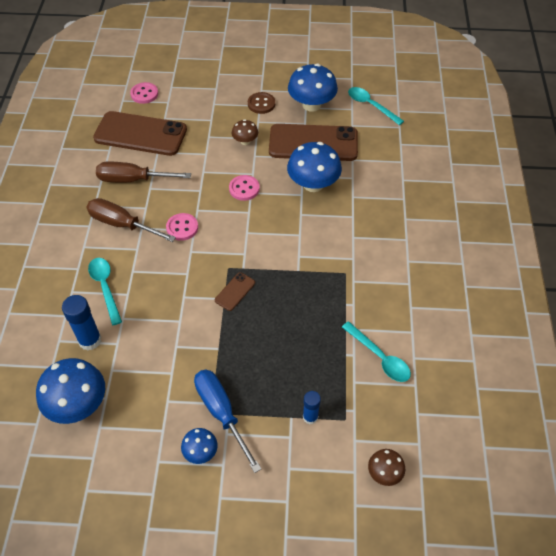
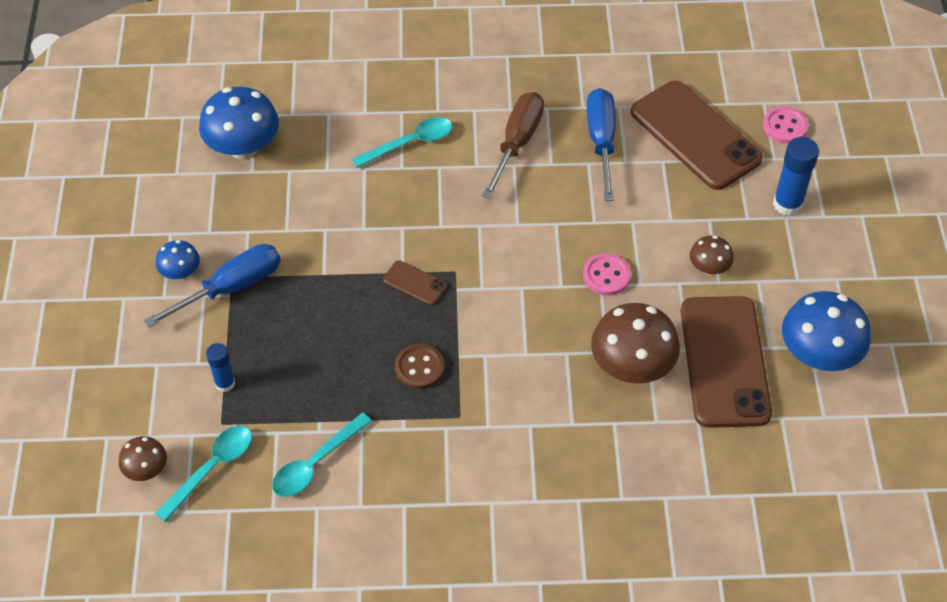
camera: 85 degrees right, 0 degrees up
(90, 340) = (330, 142): blue glue stick -> blue glue stick (787, 204)
(133, 179) = (601, 142): brown screwdriver -> blue screwdriver
(140, 134) = (695, 135): brown phone -> brown phone turned 45 degrees counterclockwise
(182, 228) = (520, 210): pink button -> none
(261, 104) = (801, 282): brown button -> brown button (419, 368)
(313, 184) = (632, 366): blue mushroom -> brown mushroom
(371, 105) = (840, 446): turquoise spoon -> turquoise spoon (212, 468)

